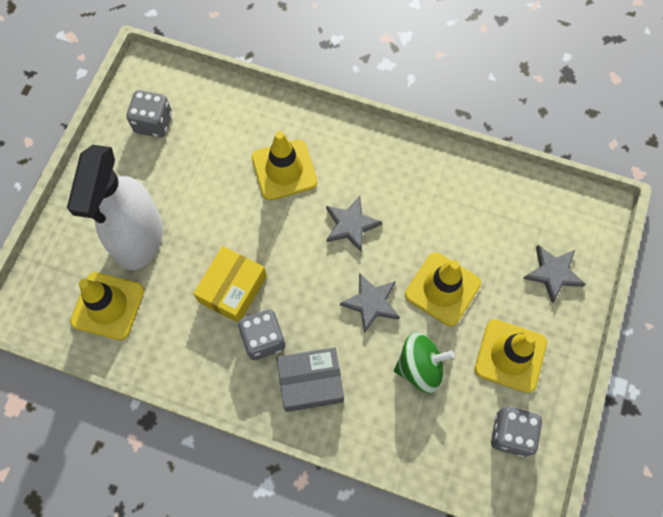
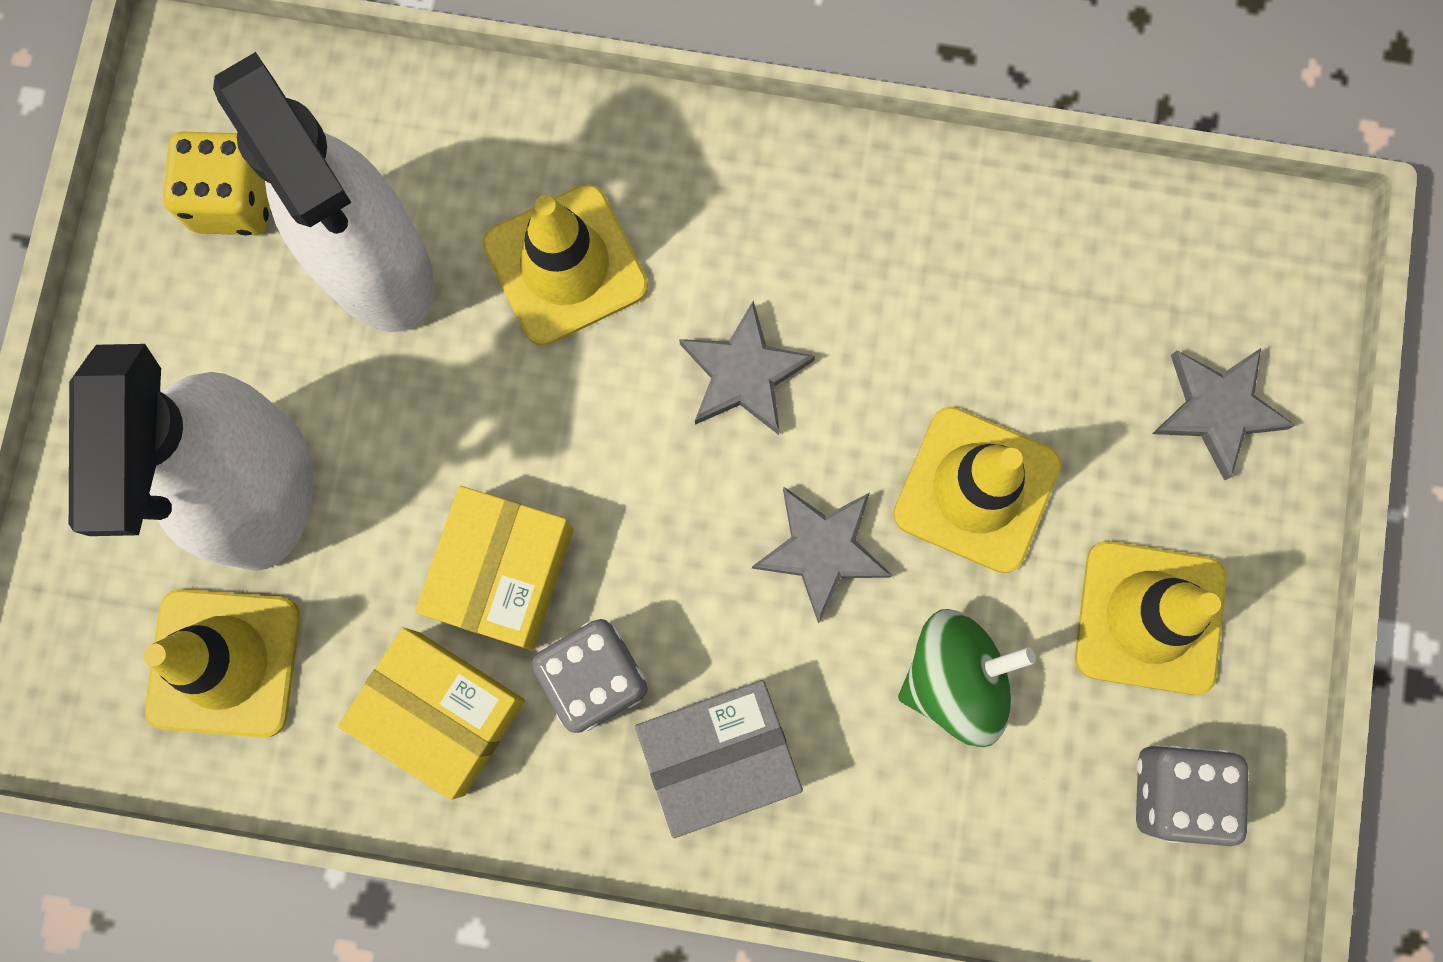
camera: 10 degrees left, 10 degrees up
(153, 123) = (233, 200): grey dice -> yellow dice
(194, 343) = (440, 713): none -> yellow box
(206, 157) = (376, 265): none -> white spray bottle

